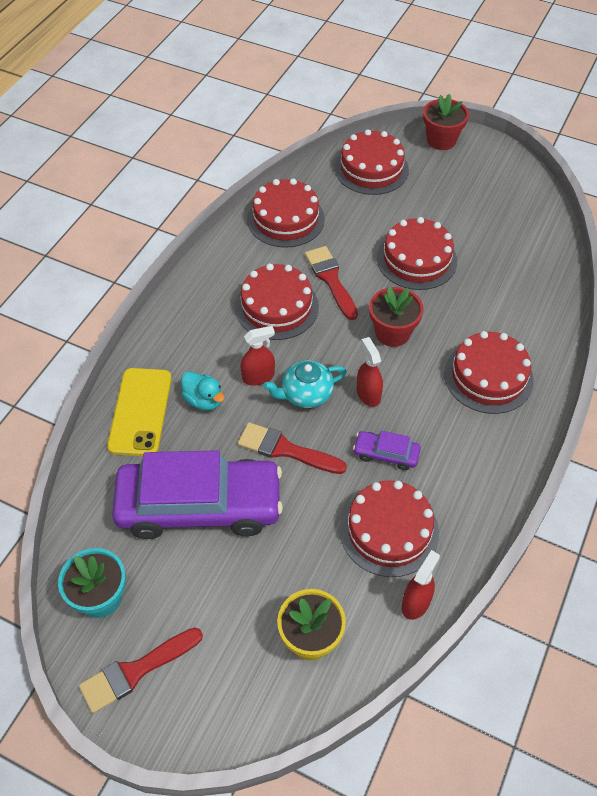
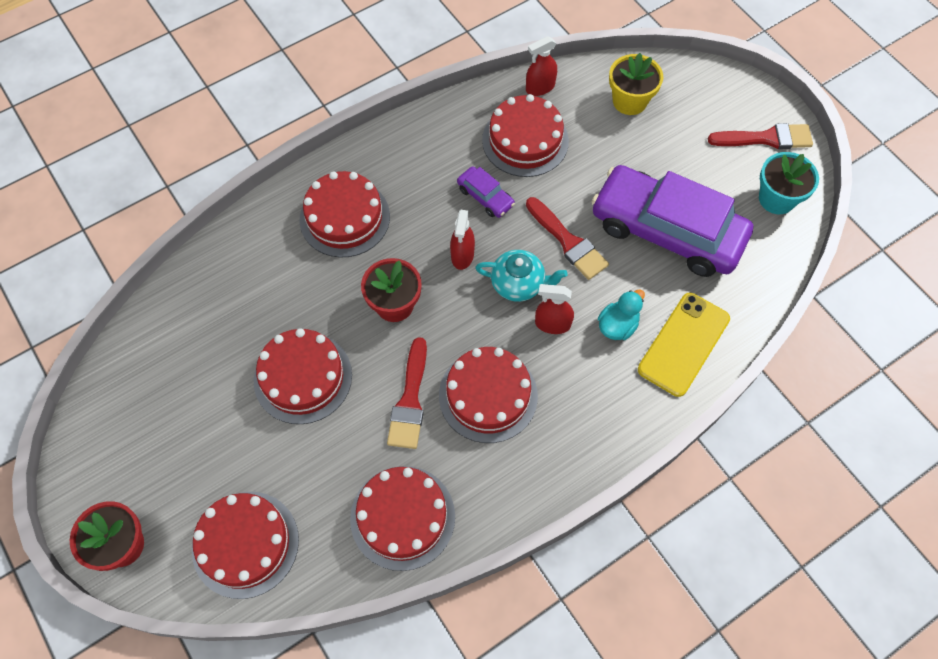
camera: 150 degrees left, 10 degrees up
(203, 400) = (617, 326): turquoise duck -> turquoise duck turned 60 degrees clockwise

